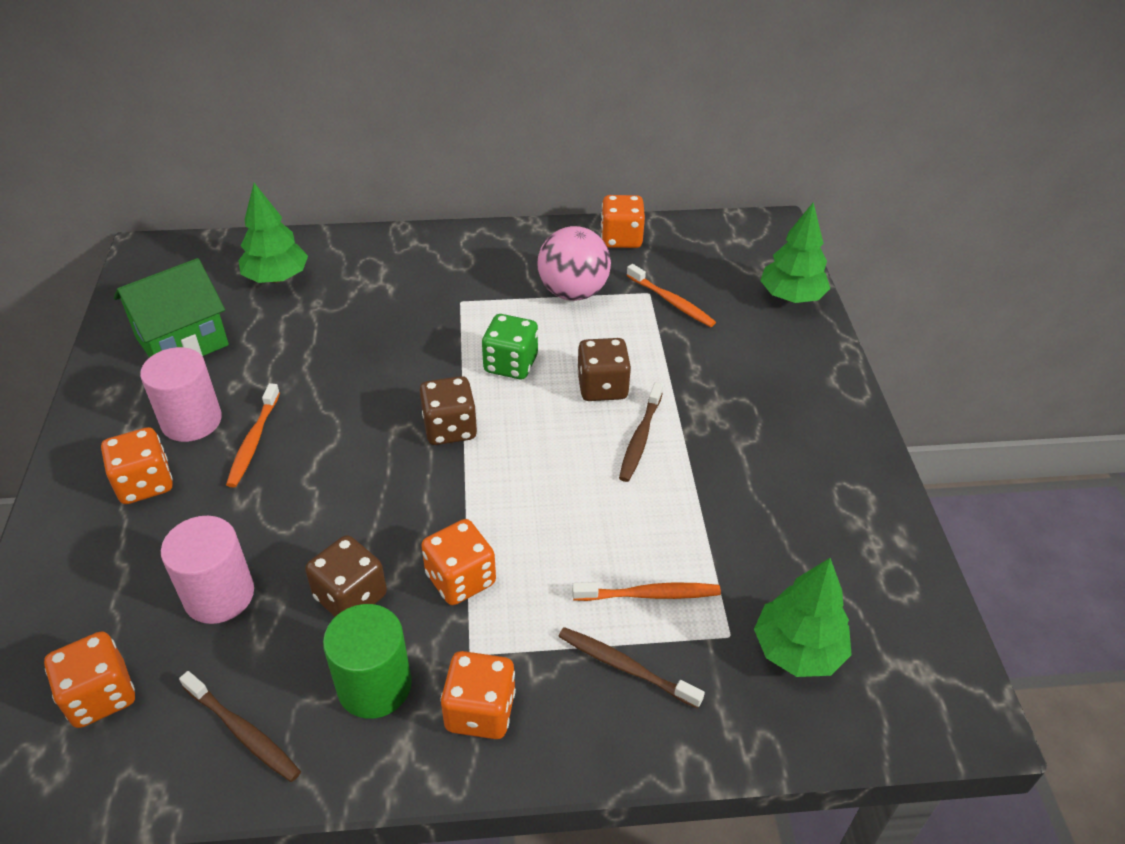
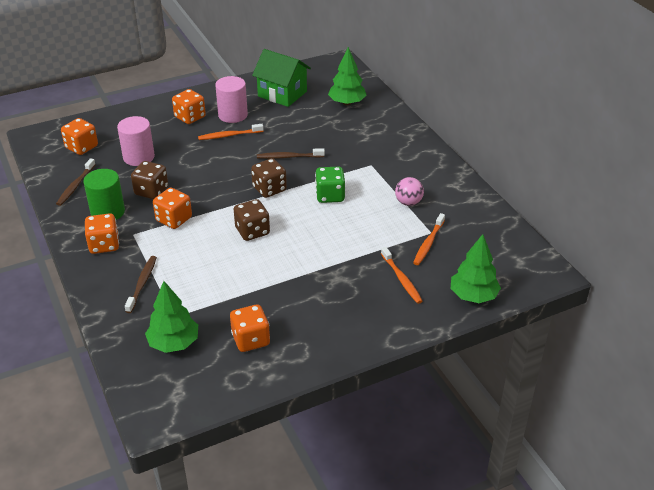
camera: 70 degrees right, 5 degrees down
(573, 292) = (408, 202): pink ball -> pink ball, size x0.61
(602, 387) = (332, 233): brown dice -> brown dice (252, 231)
(621, 239) = (477, 209): orange dice -> orange dice (251, 340)
(640, 438) = (299, 256): brown toothbrush -> brown toothbrush (289, 157)
(649, 594) = (189, 282): orange toothbrush -> orange toothbrush (401, 279)

